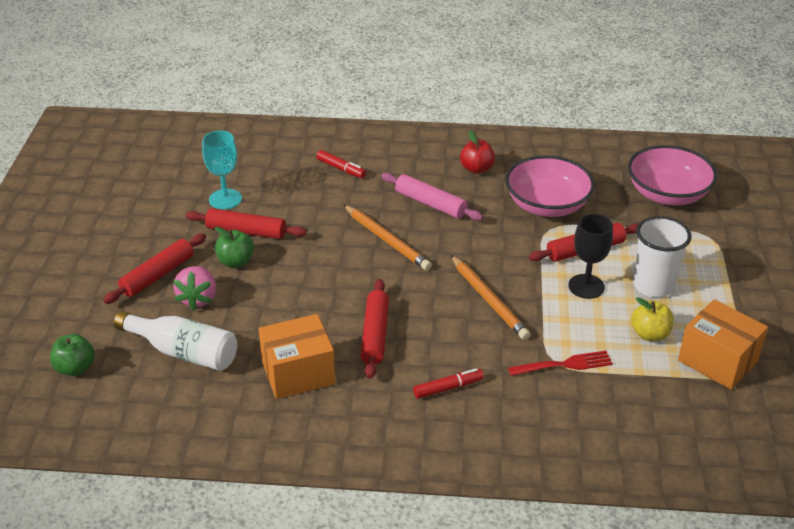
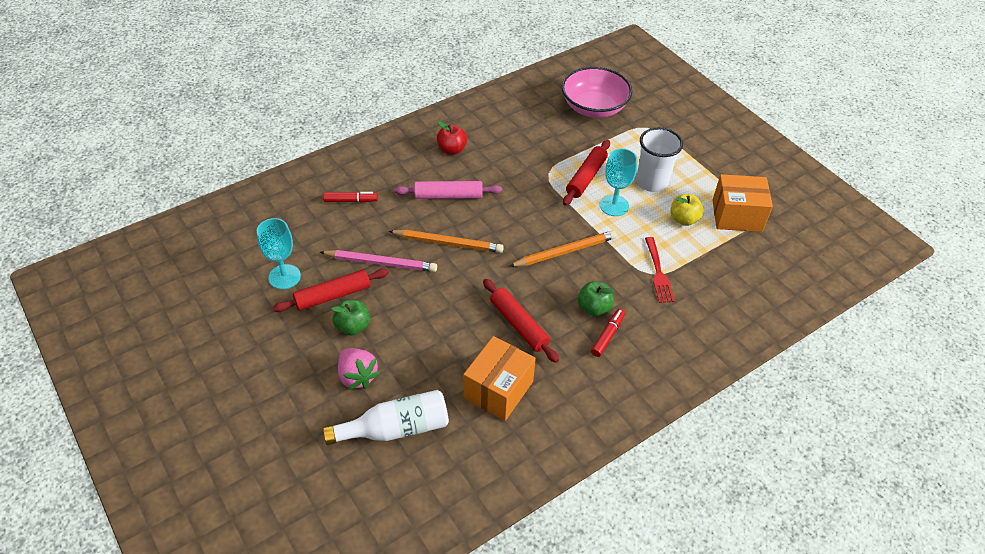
camera: 40 degrees left, 10 degrees up
(75, 368) = (322, 500): green apple -> green apple (594, 308)
(157, 275) = (301, 376): red rolling pin -> none
(312, 227) = (381, 263): none -> pink pencil
(489, 300) = (565, 251): orange pencil -> orange pencil turned 45 degrees counterclockwise
(547, 205) = (528, 155): pink bowl -> none
(564, 365) = (658, 272): red fork -> red fork turned 135 degrees clockwise
(586, 286) = (614, 205): black goblet -> turquoise goblet

